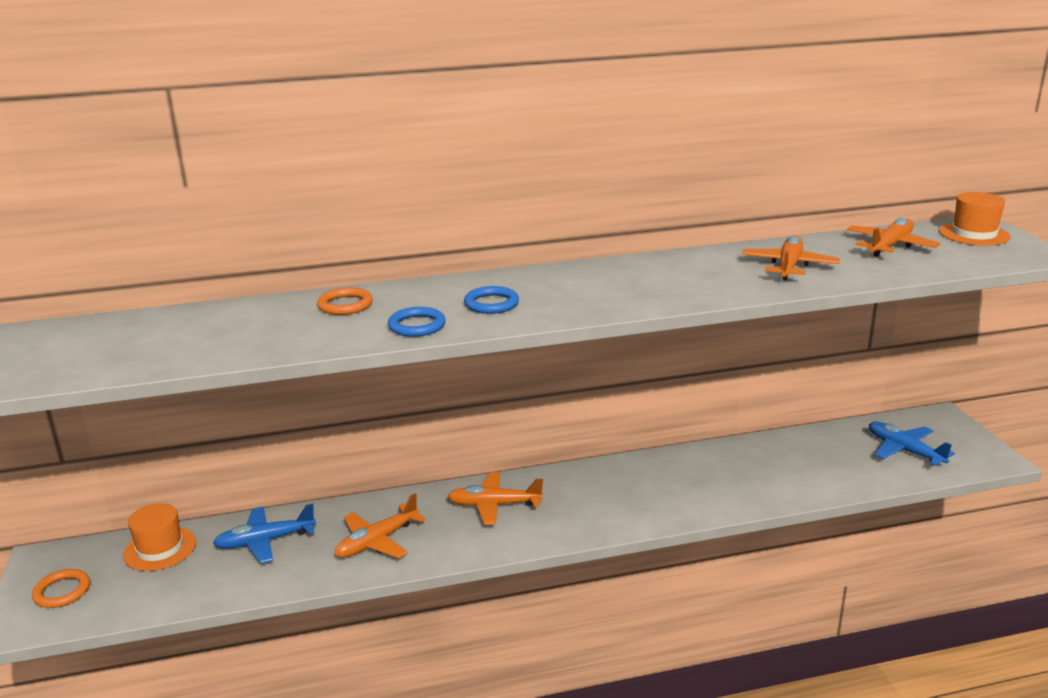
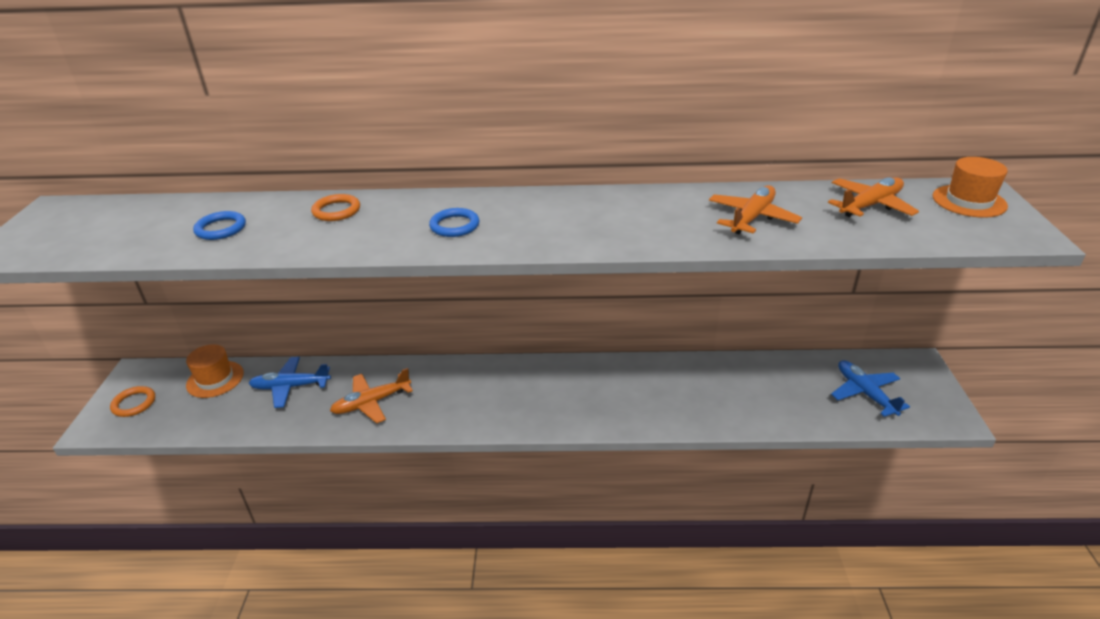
camera: 15 degrees right, 10 degrees up
(417, 326) = (377, 241): blue ring -> blue ring (221, 229)
(494, 505) = (477, 385): orange plane -> none

